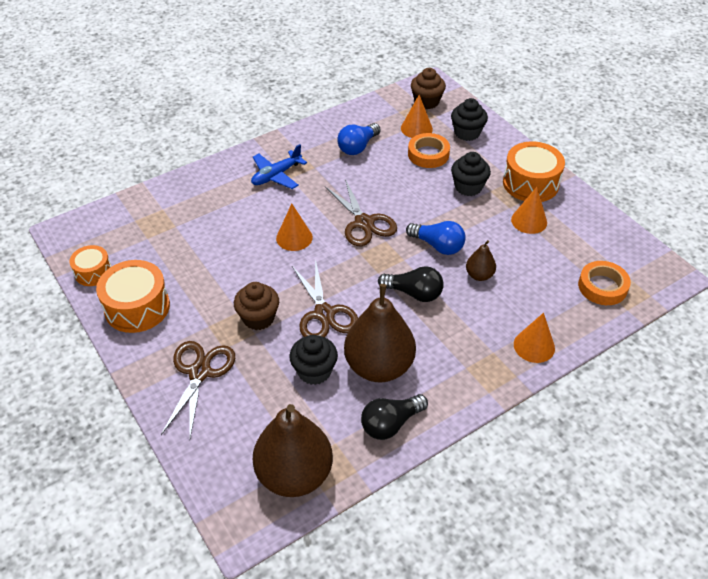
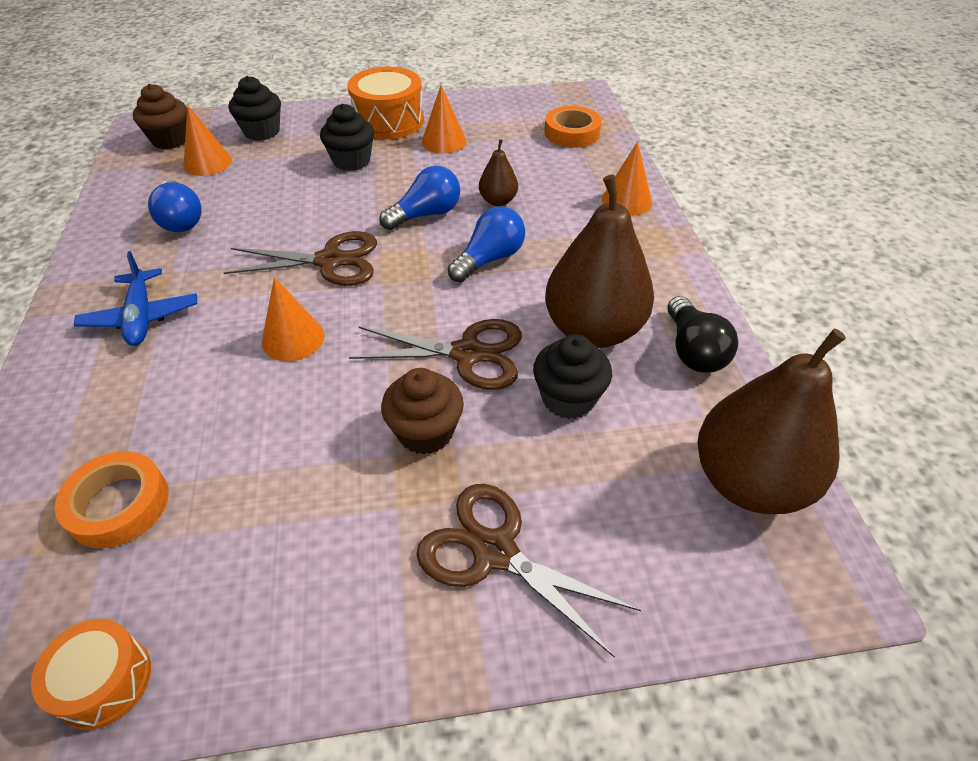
camera: 65 degrees left, 0 degrees up
(137, 307) = (271, 615): orange drum -> none
(414, 293) = (489, 259): black light bulb -> blue light bulb
(428, 154) = (264, 170): orange tape -> orange tape (118, 504)

